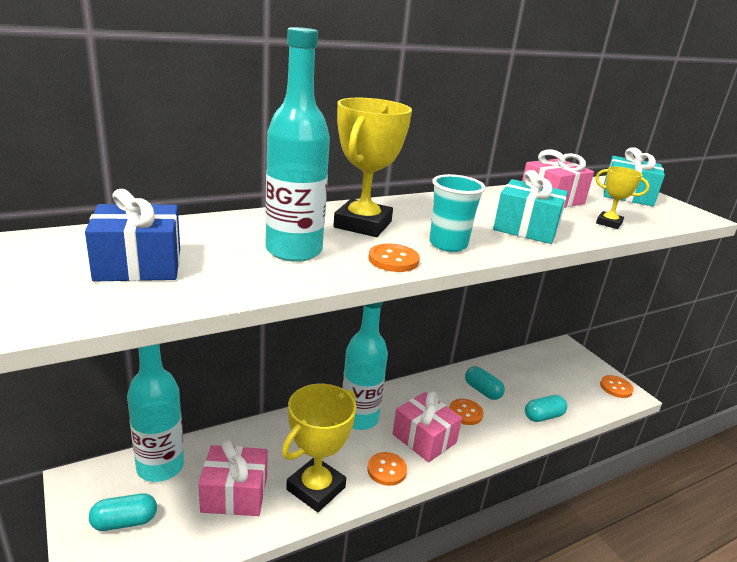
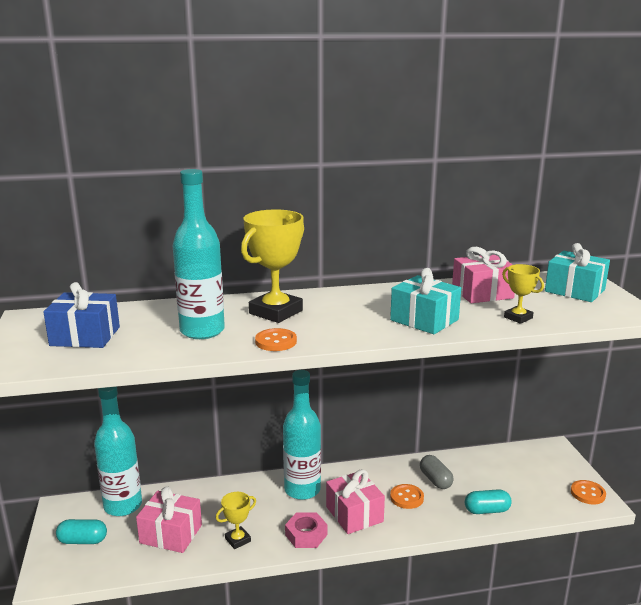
camera: 20 degrees right, 5 degrees down
(316, 488) = (238, 540): yellow trophy -> yellow trophy, size x0.52
(386, 470) = (306, 535): orange button -> pink nut
(448, 244) = (335, 331): turquoise cup -> none
(482, 391) = (435, 480): turquoise capsule -> grey capsule

